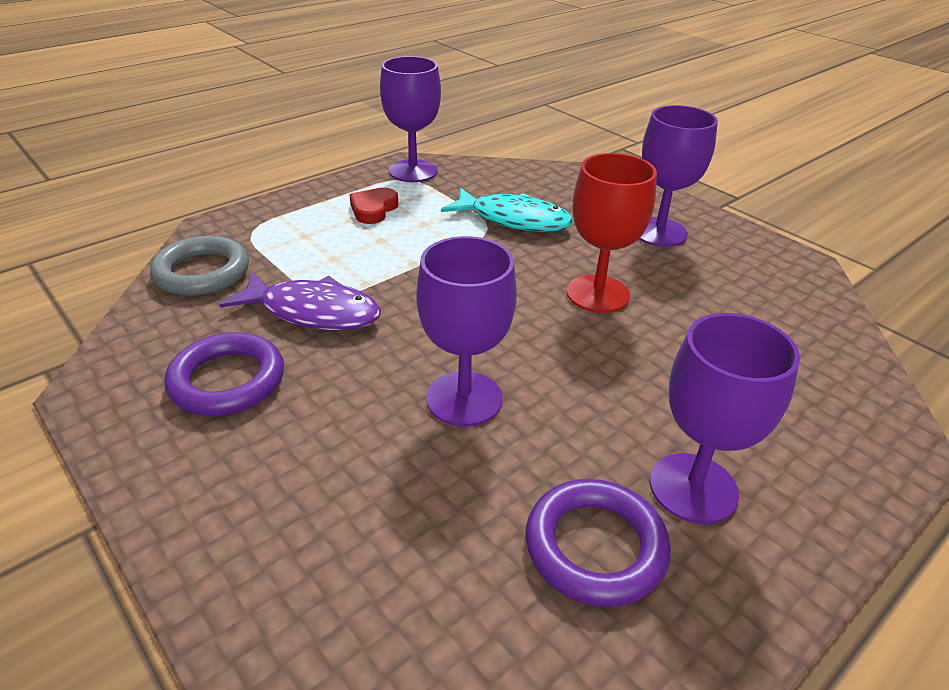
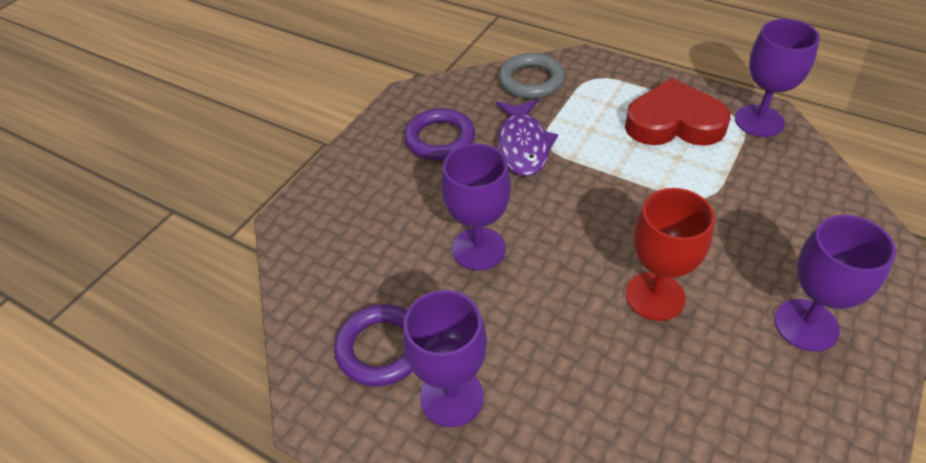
camera: 75 degrees right, 10 degrees up
(373, 209) = (673, 123): red heart -> red heart, size x2.00
(514, 219) = (733, 210): turquoise fish -> none

